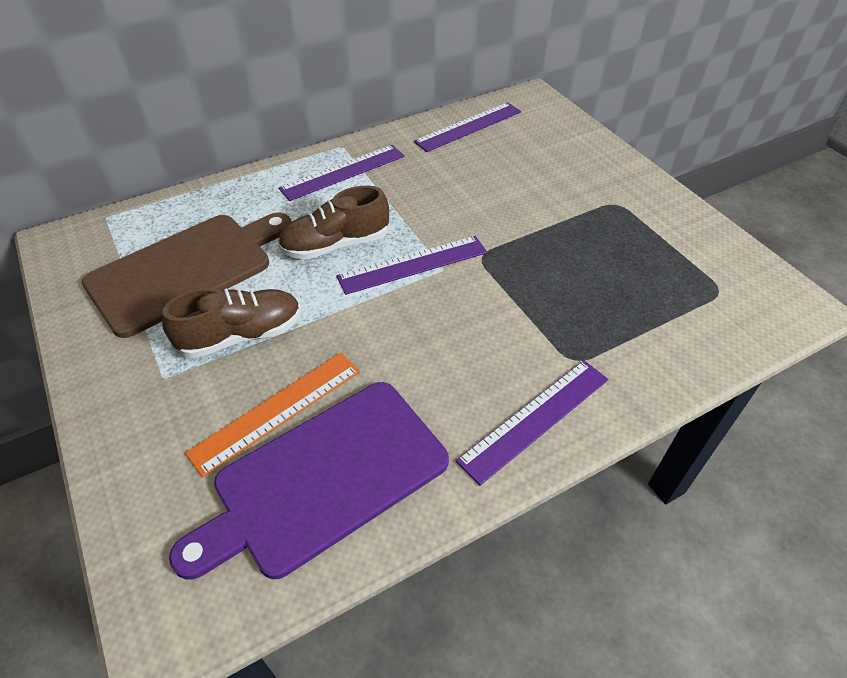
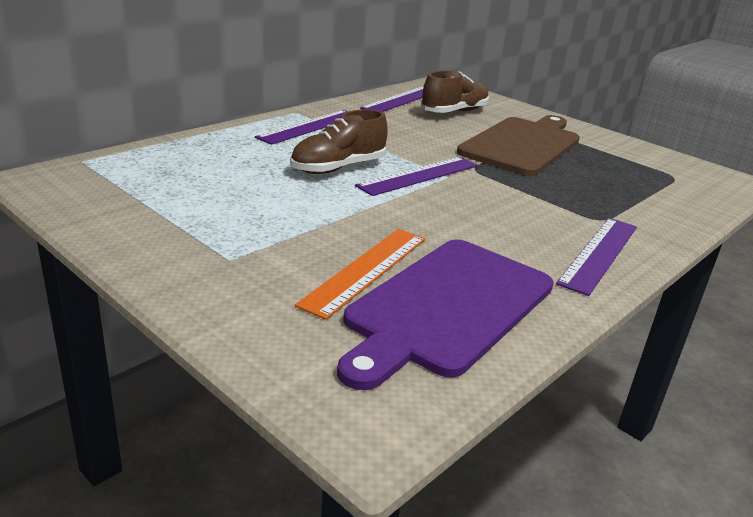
camera: 20 degrees left, 20 degrees down
(186, 270) = (199, 190): brown cutting board -> brown cutting board (522, 144)
(241, 335) = (291, 226): brown shoe -> brown shoe (454, 112)

